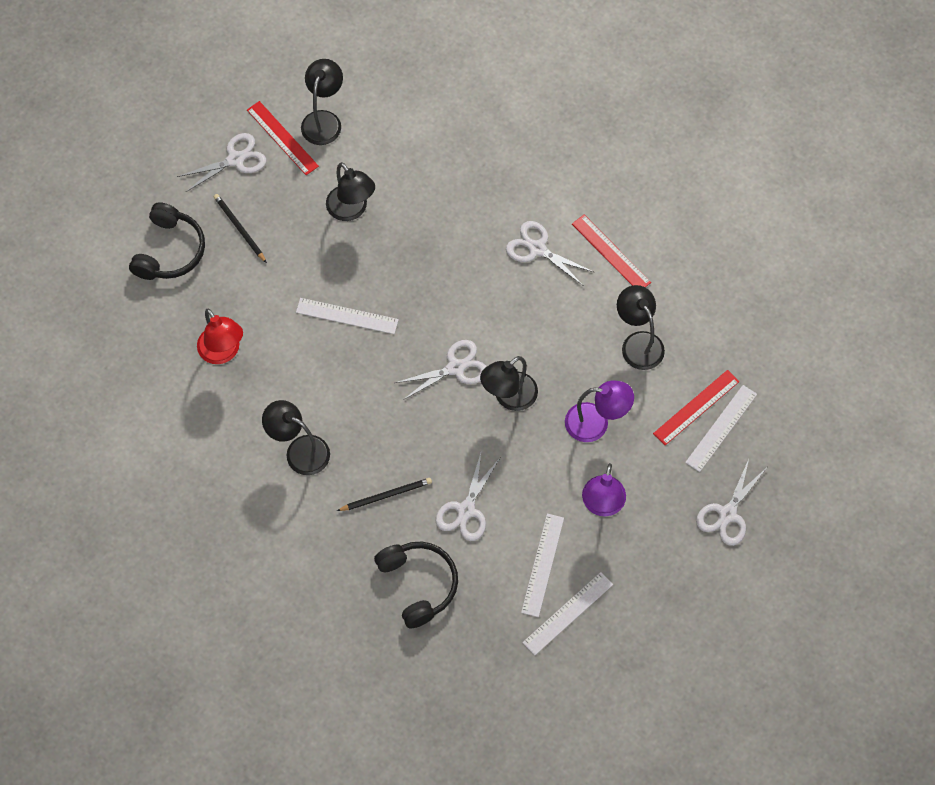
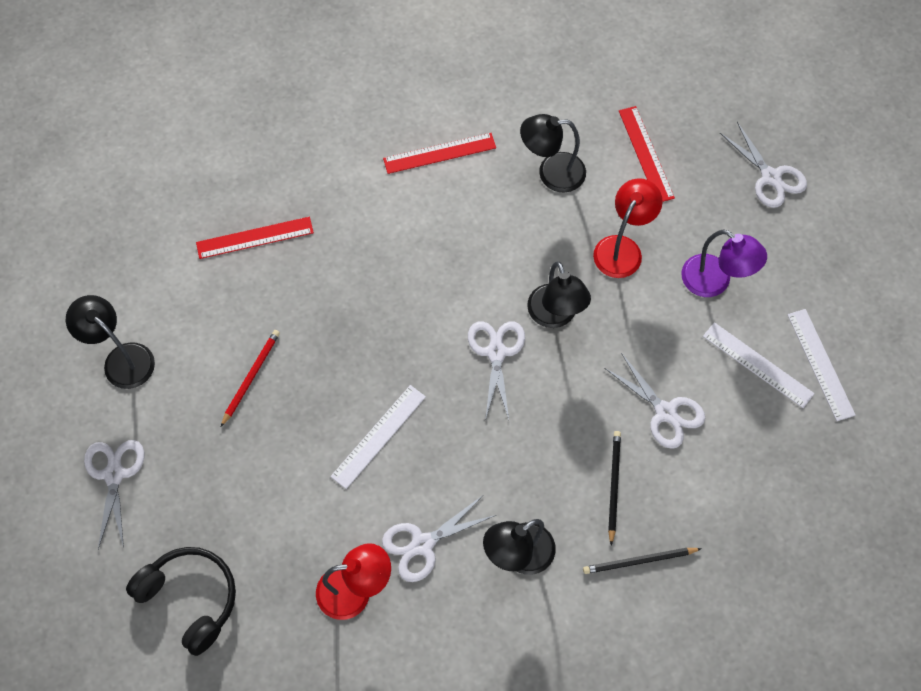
camera: 65 degrees left, 0 degrees up
(239, 228) = (206, 507): black pencil -> black pencil (639, 561)
(282, 138) = (117, 412): red ruler -> red ruler (255, 238)
(351, 210) = (251, 377): black lamp -> red pencil
(418, 584) = (731, 496): black headphones -> none
(537, 249) = (399, 217): white scissors -> white scissors (422, 544)
(596, 423) = (622, 248): purple lamp -> red lamp
(721, 428) = (678, 142): white ruler -> none

